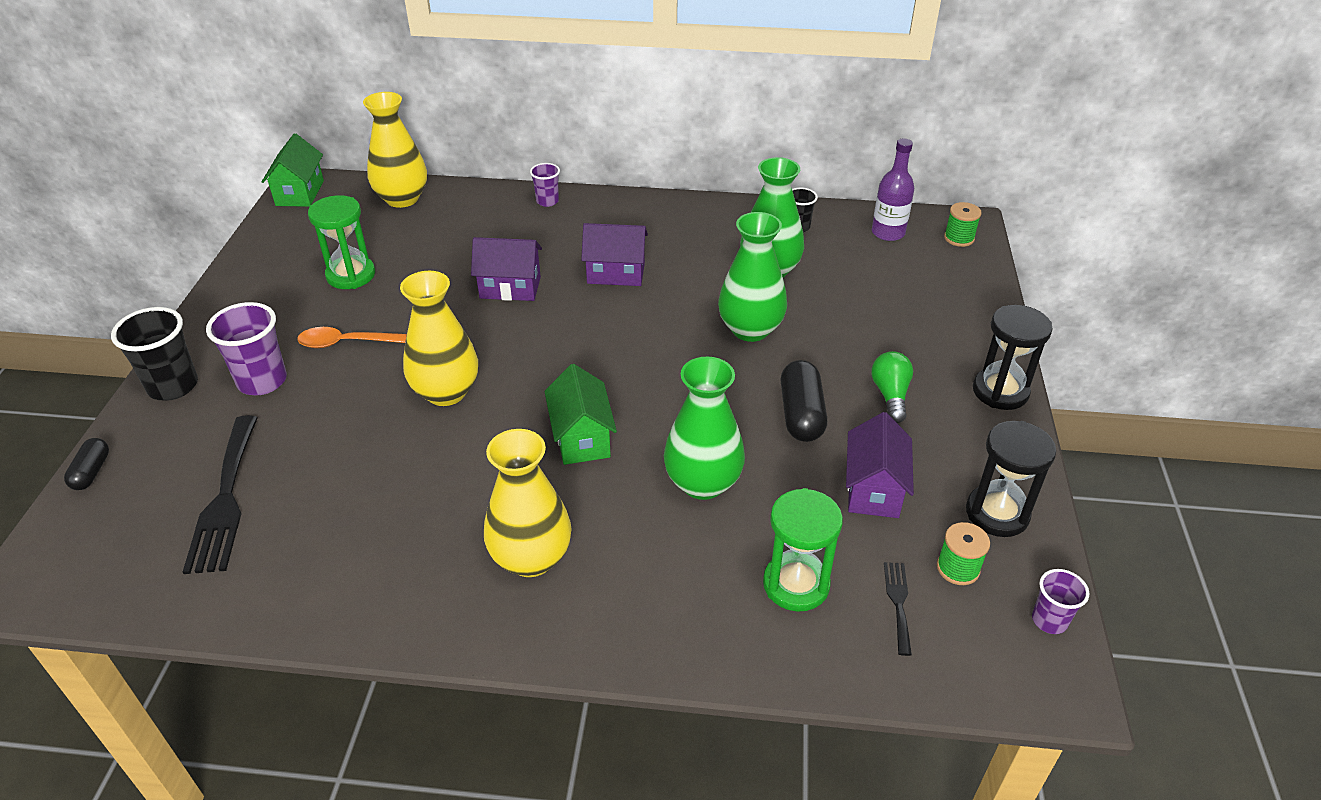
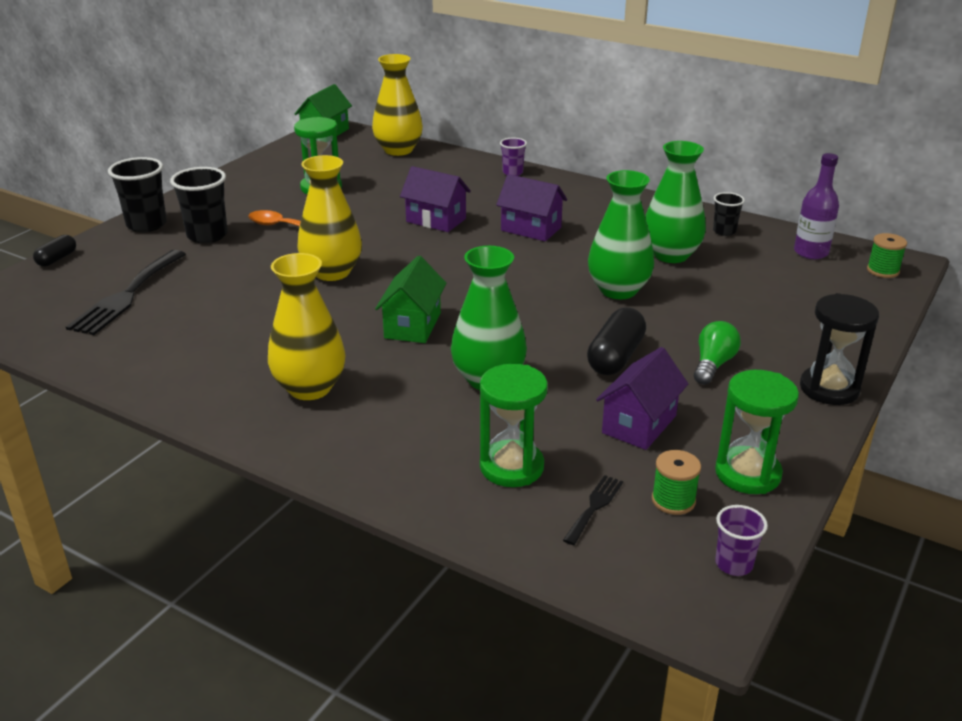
camera: 25 degrees right, 10 degrees down
(262, 381) = (207, 235): purple cup -> black cup
(997, 513) = (747, 474): black hourglass -> green hourglass

